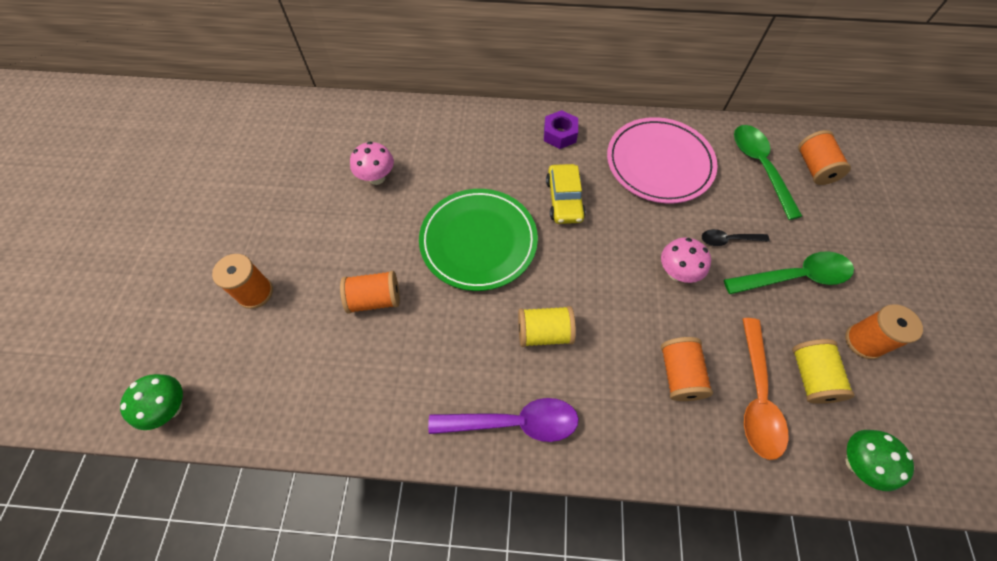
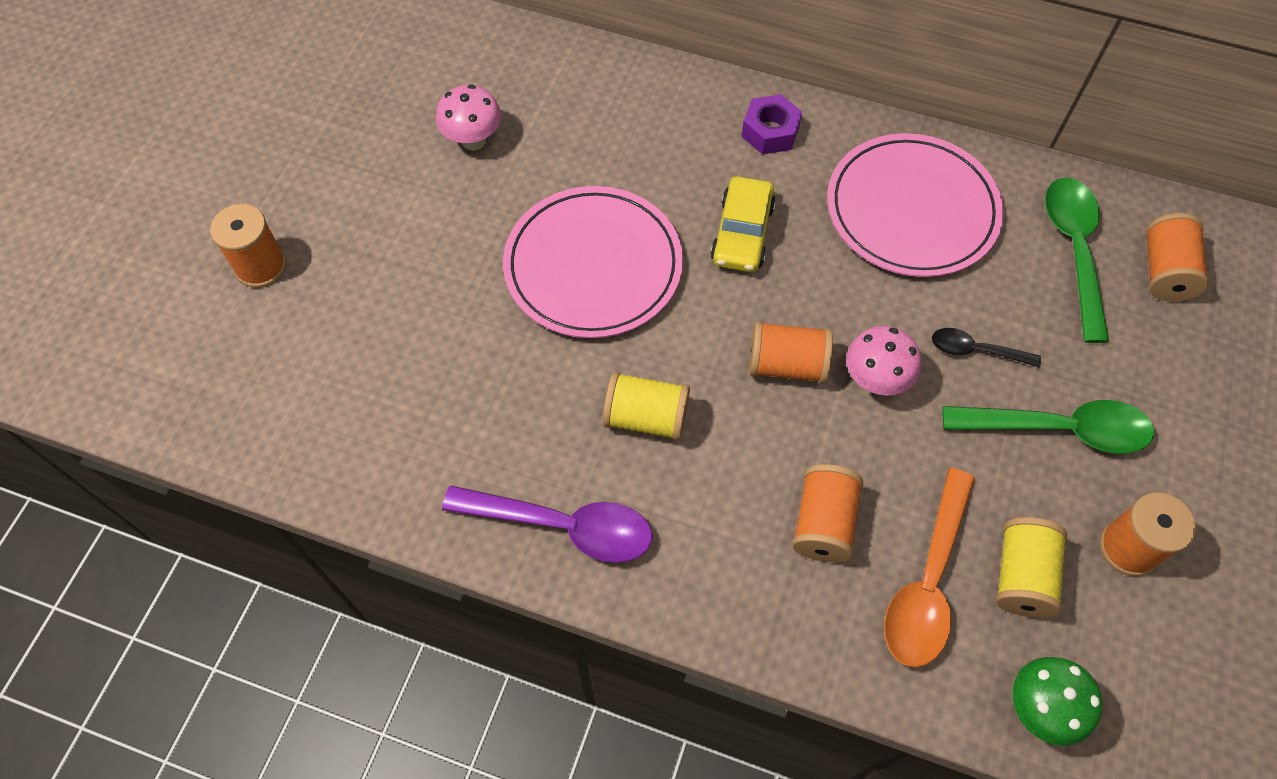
camera: 15 degrees right, 0 degrees up
(171, 408) = (118, 392): green mushroom -> none
(375, 299) = (421, 314): orange spool -> orange spool (786, 365)
(478, 241) = (593, 266): green plate -> pink plate

